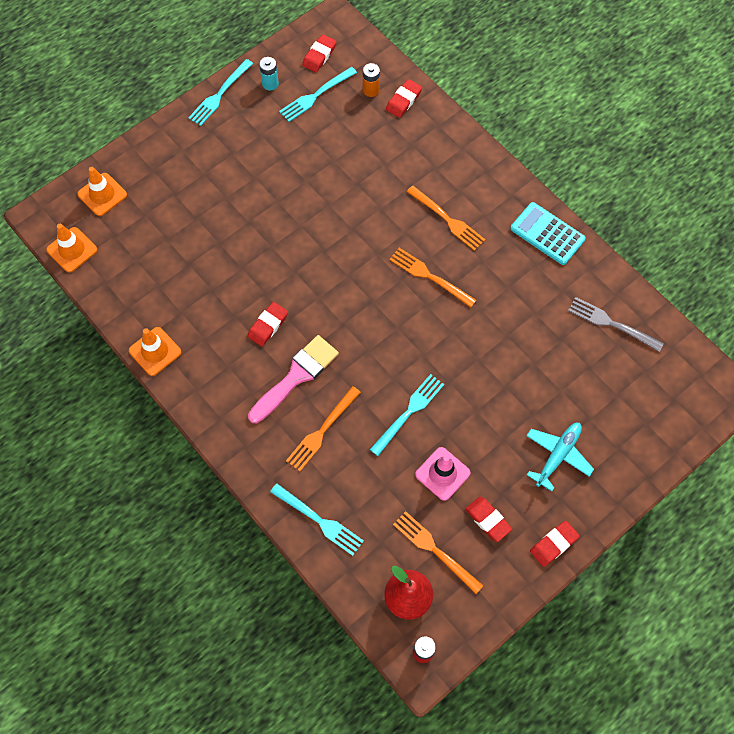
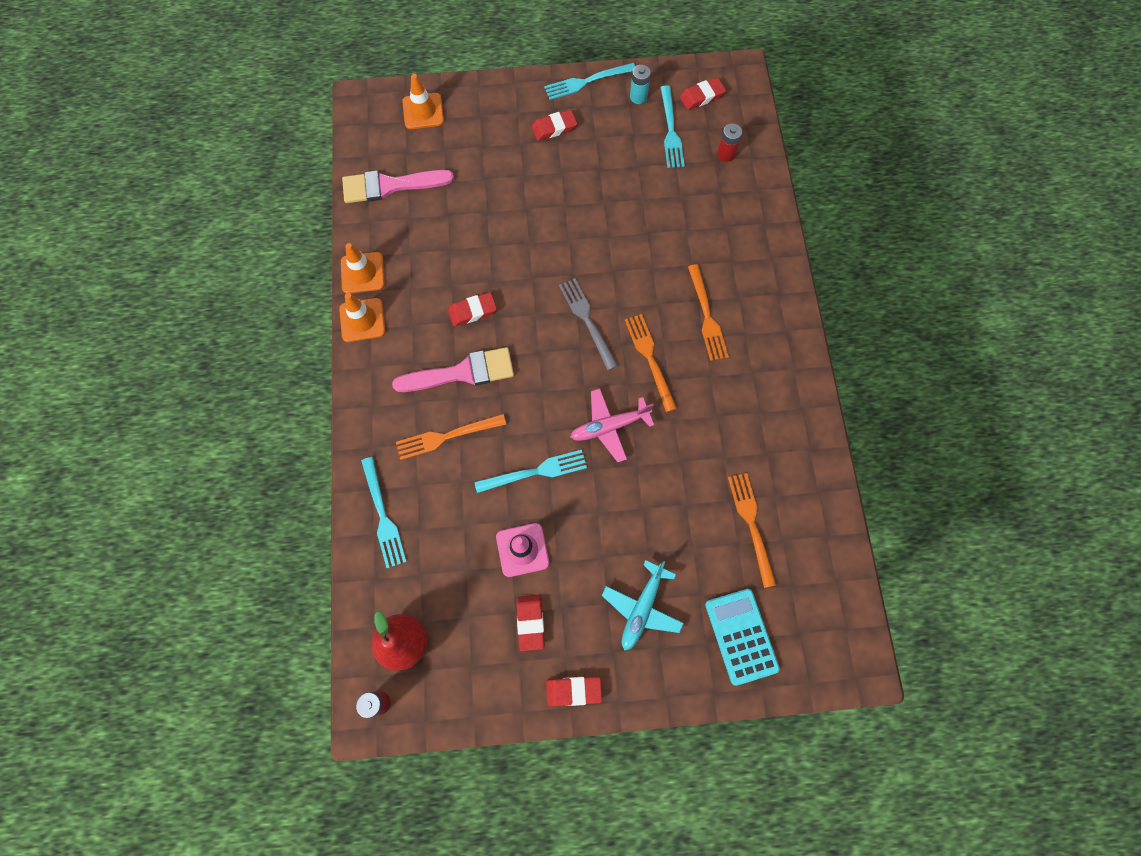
camera: 35 degrees right, 5 degrees up
(72, 250) = (363, 144): orange traffic cone -> orange traffic cone (362, 320)
(122, 270) = (390, 186): none -> pink brush
(315, 96) = (671, 131): turquoise fork -> turquoise fork turned 90 degrees counterclockwise
(371, 90) = (725, 154): orange battery -> red battery
(403, 100) = (749, 181): red eraser -> red eraser (554, 128)
(434, 550) = (461, 615): orange fork -> orange fork (751, 524)
(438, 344) = (609, 427): none -> pink plane
(547, 234) = (793, 389): turquoise calculator -> turquoise calculator (741, 636)
(557, 455) = (642, 608): turquoise plane -> turquoise plane turned 135 degrees clockwise
(611, 323) = (792, 516): grey fork -> grey fork (587, 320)

